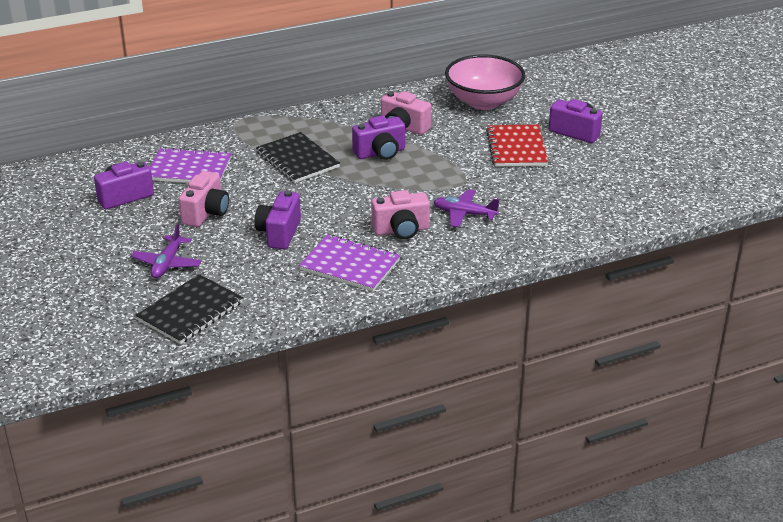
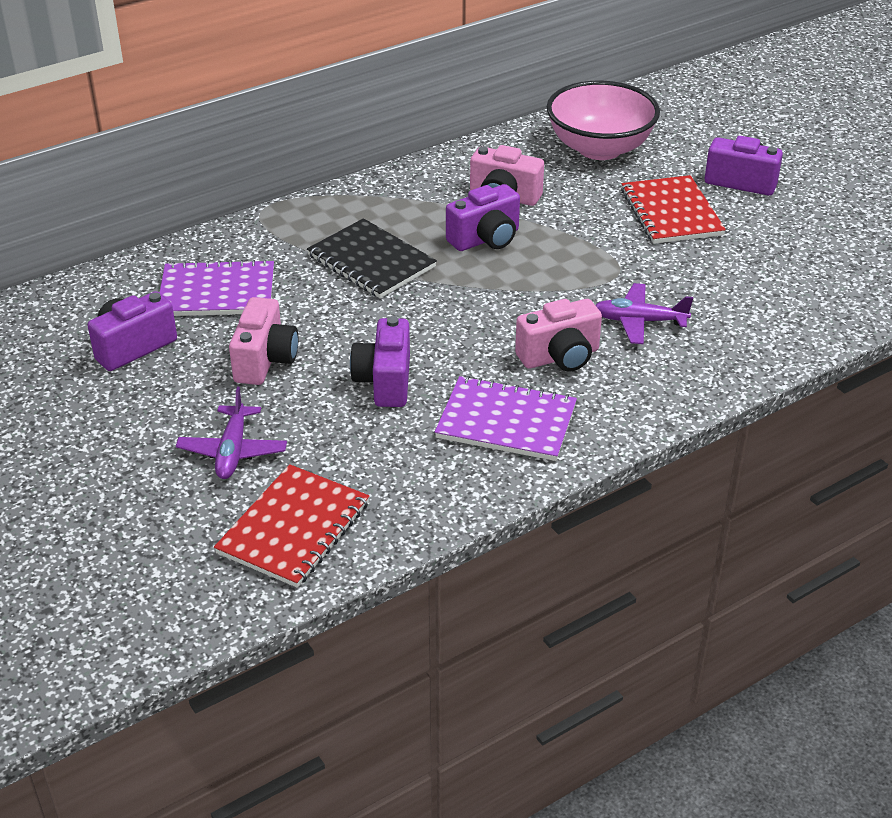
camera: 10 degrees left, 5 degrees up
(190, 311) = (294, 528): black notebook -> red notebook

